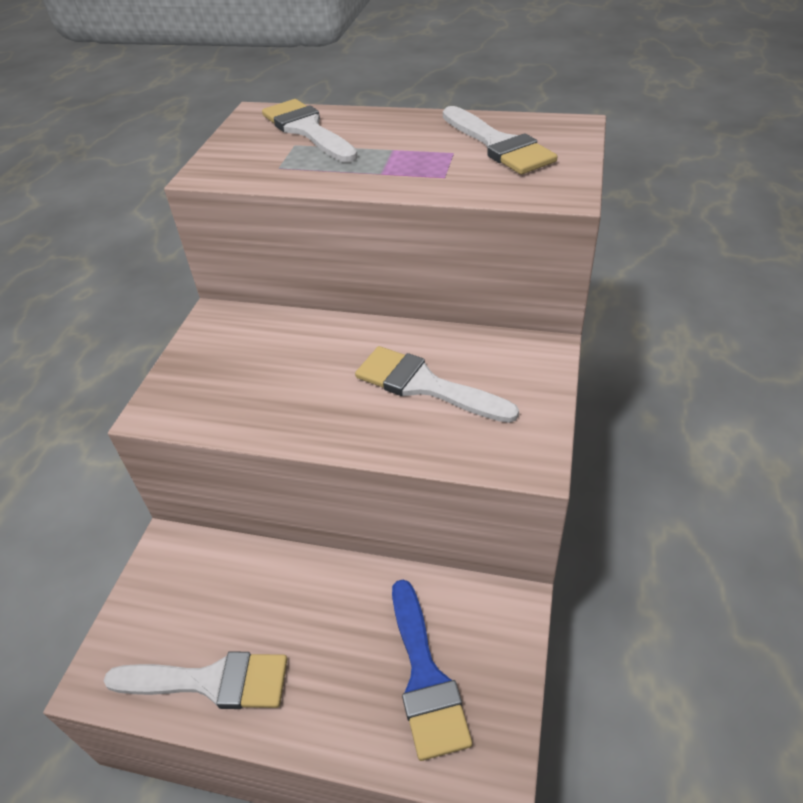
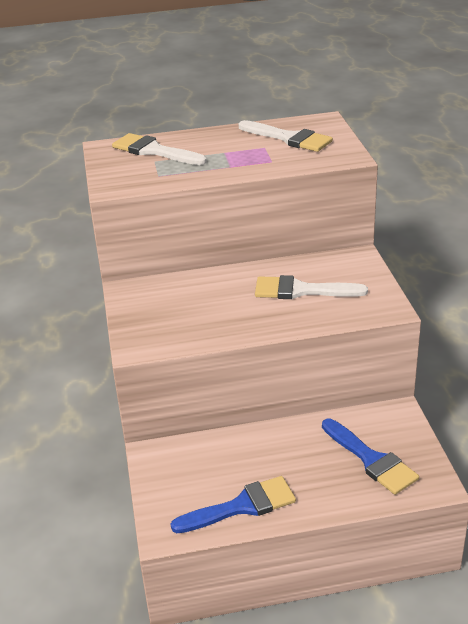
camera: 25 degrees left, 10 degrees down
(211, 681) = (242, 506): white brush -> blue brush

